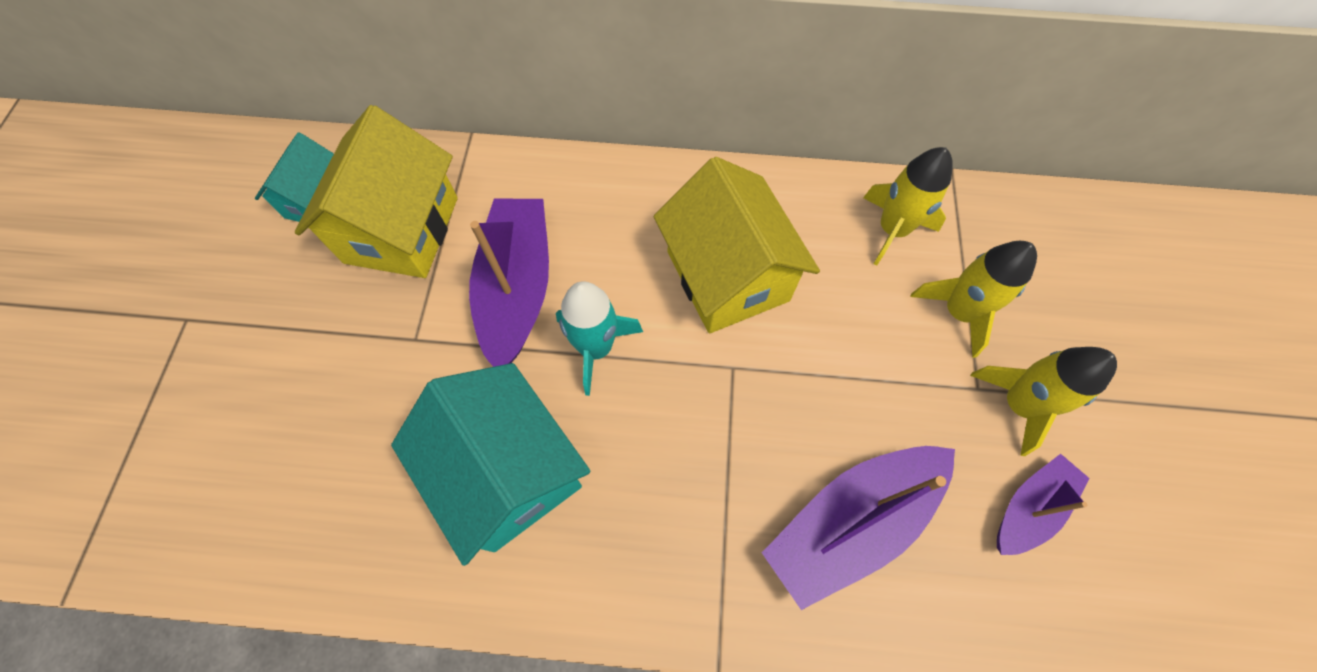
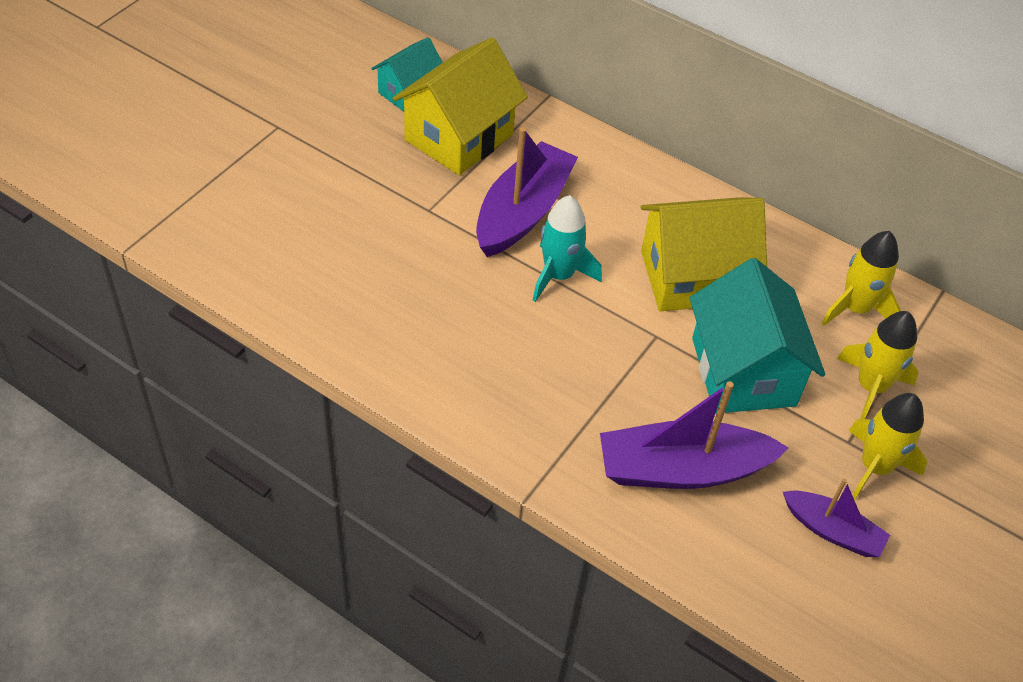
camera: 25 degrees right, 15 degrees down
(508, 472) = (448, 319): turquoise house -> turquoise house (743, 371)
(727, 276) = (692, 277): yellow house -> yellow house turned 75 degrees clockwise
(1029, 507) = (832, 531): purple boat -> purple boat turned 45 degrees clockwise

